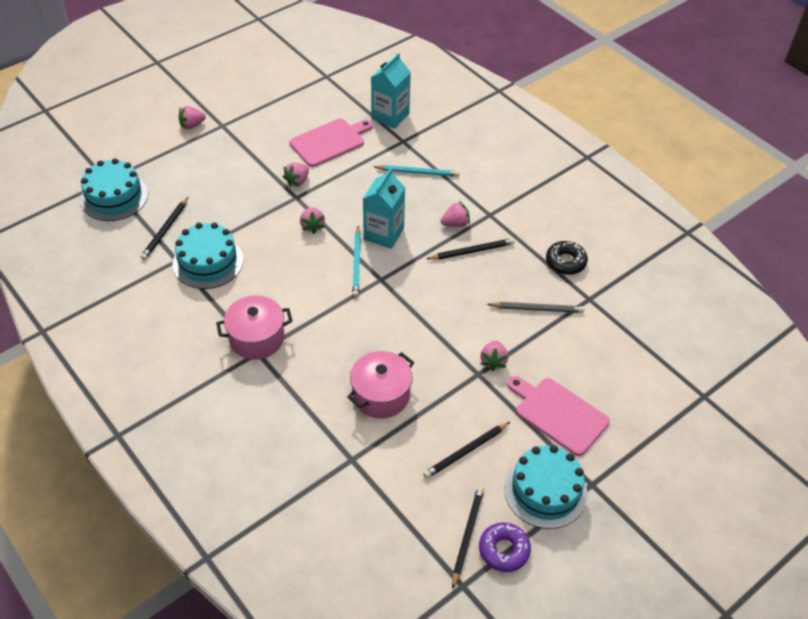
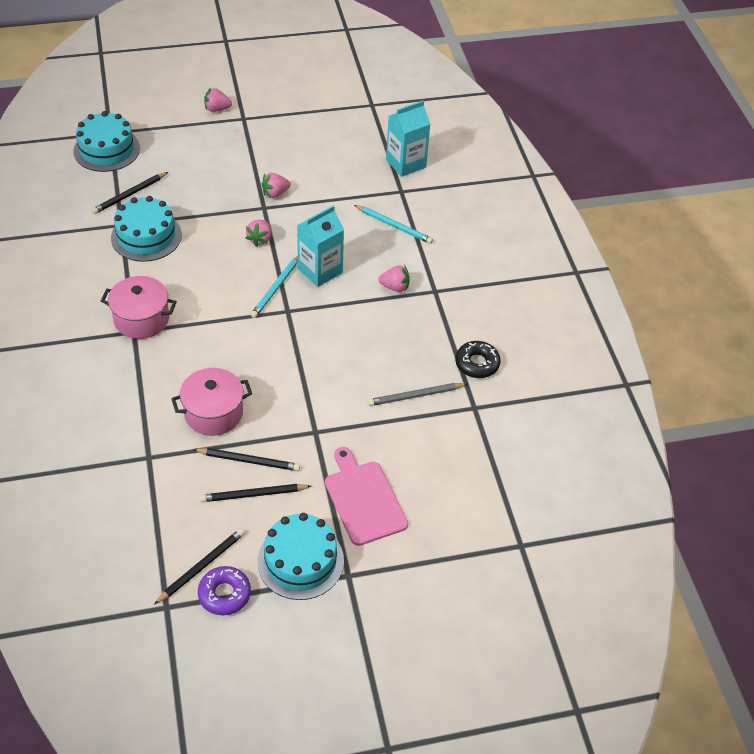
camera: 25 degrees right, 0 degrees up
(329, 142) = (331, 167): pink cutting board -> none
(472, 251) = (392, 318): black pencil -> black pencil (249, 461)
(493, 361) = (338, 426): pink strawberry -> none
(537, 309) = (415, 396): grey pencil -> grey pencil turned 135 degrees clockwise

